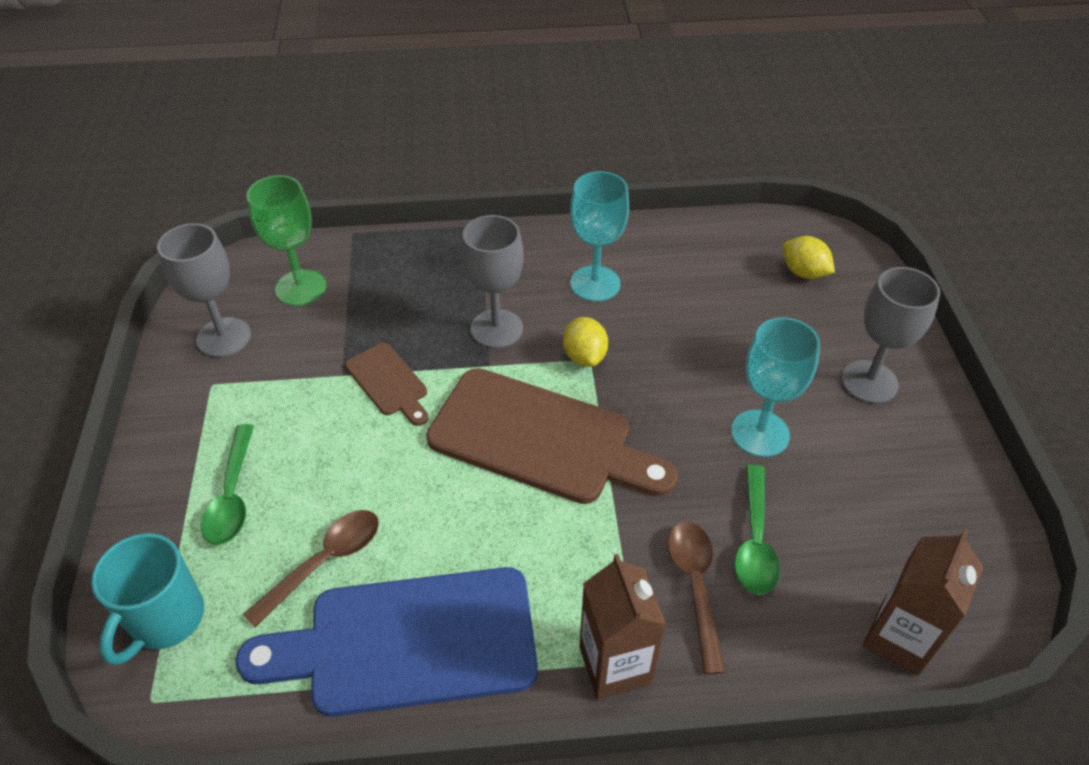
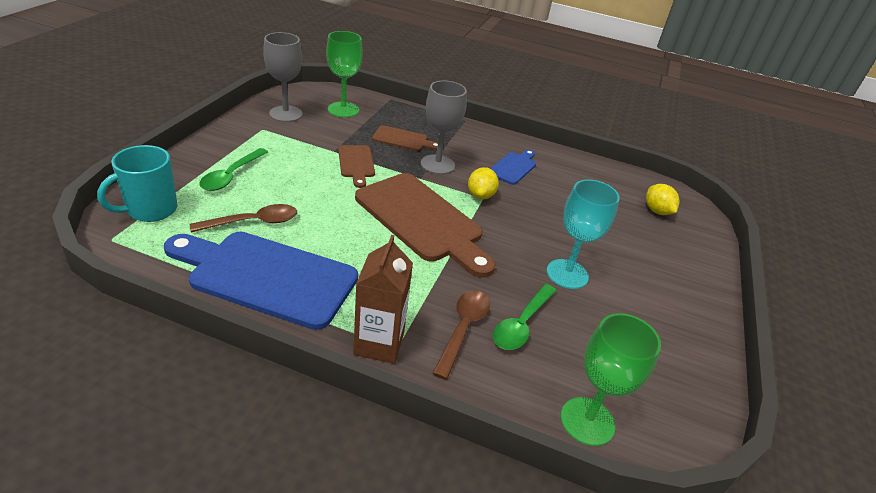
camera: 20 degrees right, 10 degrees down
(421, 305) = (403, 139): none -> brown cutting board
(595, 283) = (514, 167): turquoise goblet -> blue cutting board
(869, 382) = (665, 280): grey goblet -> none
(899, 639) = (587, 421): brown carton -> green goblet

